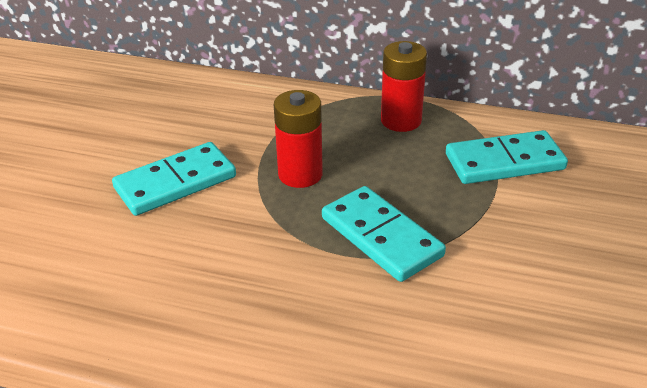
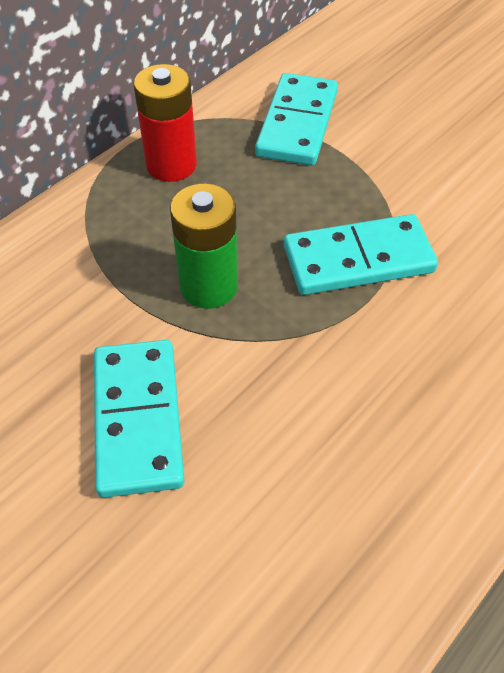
camera: 65 degrees left, 15 degrees up
(300, 174) = (208, 286): red battery -> green battery

